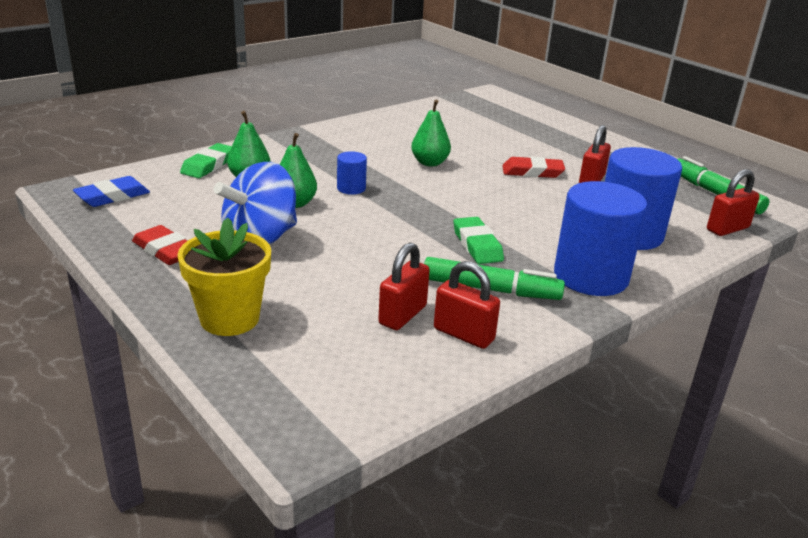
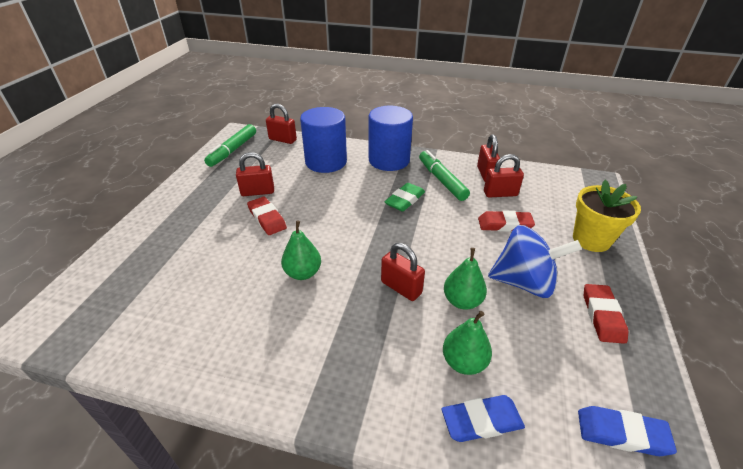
camera: 125 degrees left, 10 degrees up
(209, 165) = (481, 421): green eraser -> blue eraser
(344, 279) = (504, 224): none -> red eraser
(351, 188) = (401, 287): blue cylinder -> red padlock

